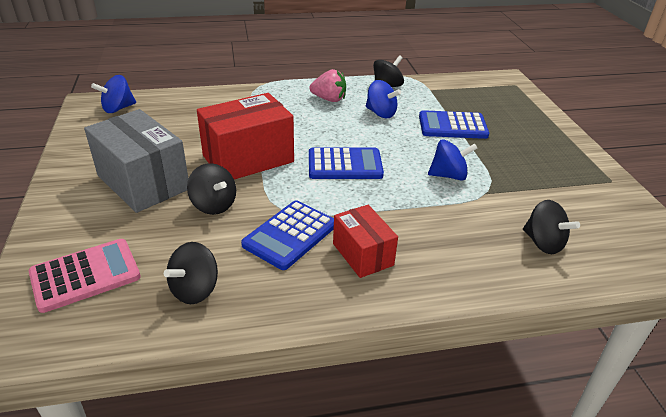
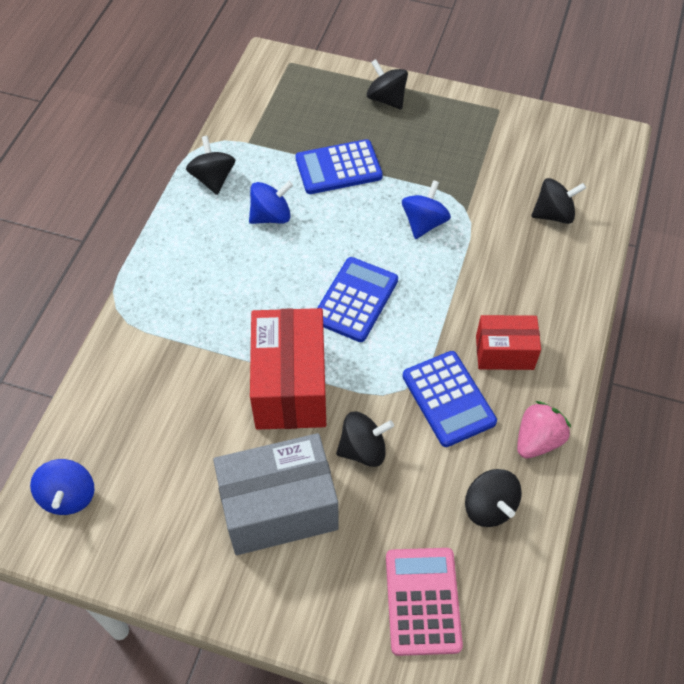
camera: 60 degrees left, 20 degrees up
(329, 99) = (204, 250): pink strawberry -> pink strawberry (537, 440)
(452, 126) = (338, 168): blue calculator -> blue calculator turned 45 degrees clockwise
(541, 127) = (386, 99): none -> black spinning top

